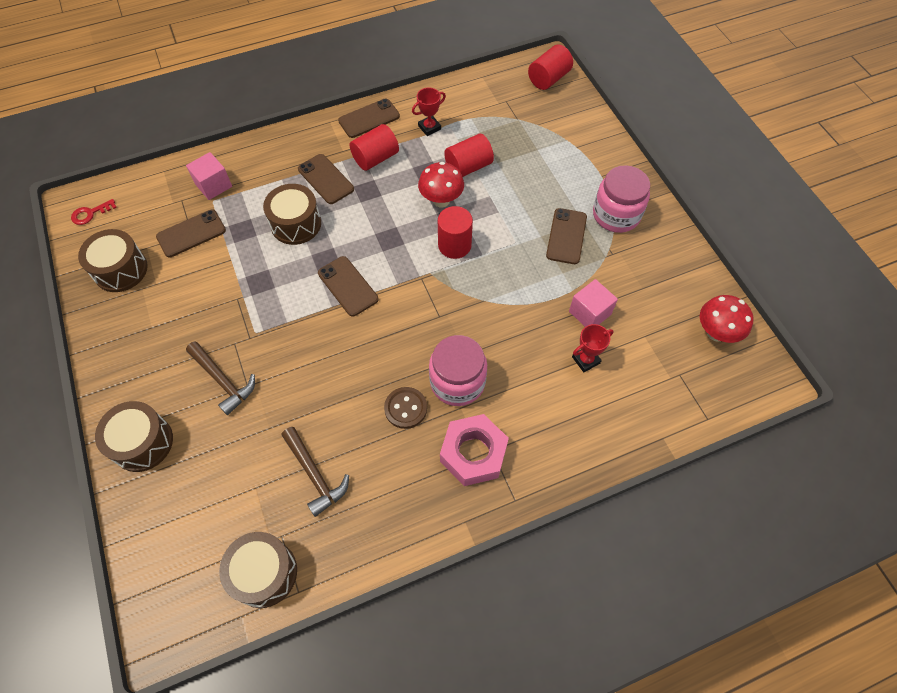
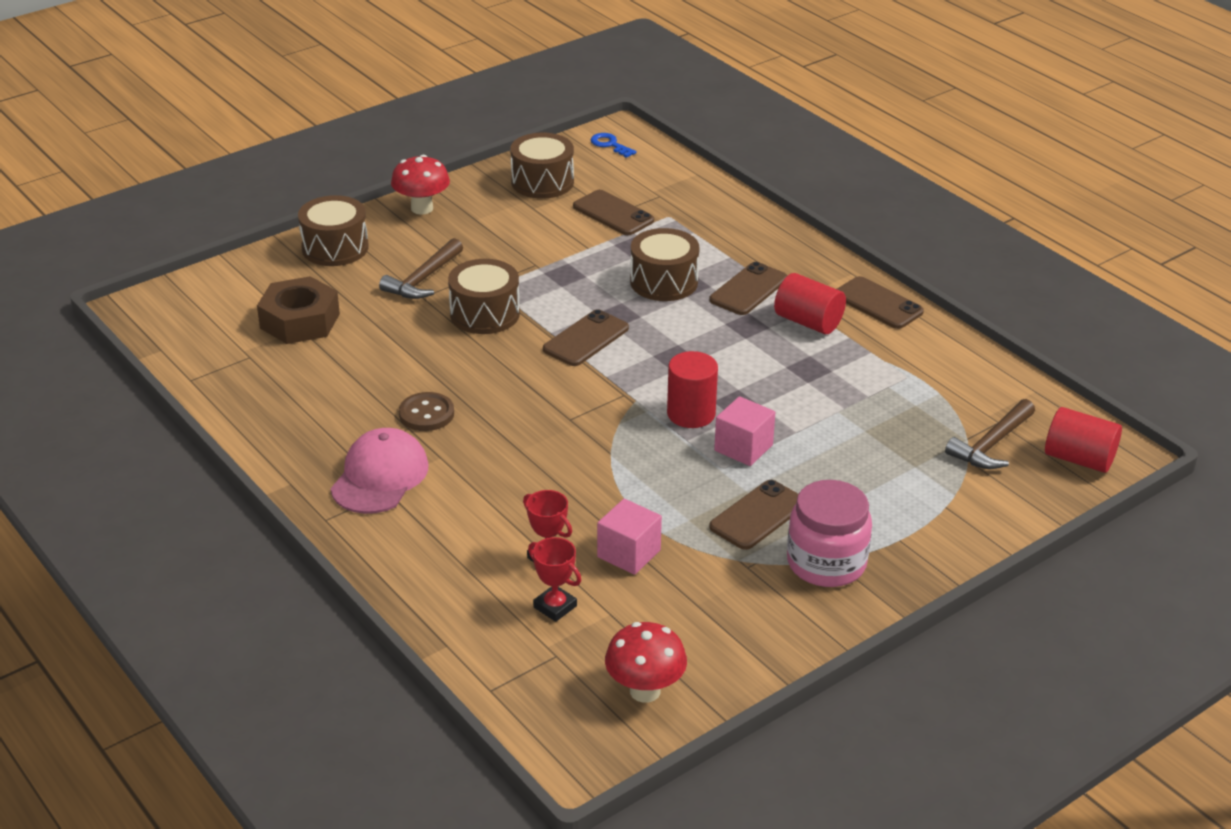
camera: 75 degrees right, 25 degrees down
(90, 214) = (610, 145): red key -> blue key
(213, 185) = (693, 211): pink cube -> pink cube (743, 448)
(244, 487) = (299, 321): none -> brown nut
(264, 573) = (207, 354): brown drum -> brown drum (485, 314)
(315, 474) = (324, 364): brown hammer -> brown hammer (992, 444)
(429, 127) = (894, 358): red trophy -> red trophy (555, 607)
(441, 200) = (764, 390): red mushroom -> red mushroom (422, 208)
(457, 382) = (476, 449): pink jar -> none
(468, 167) = (840, 404): red cylinder -> none
(473, 453) = (380, 476): pink nut -> pink cap
(566, 236) = (758, 515): brown phone -> brown phone turned 45 degrees counterclockwise

